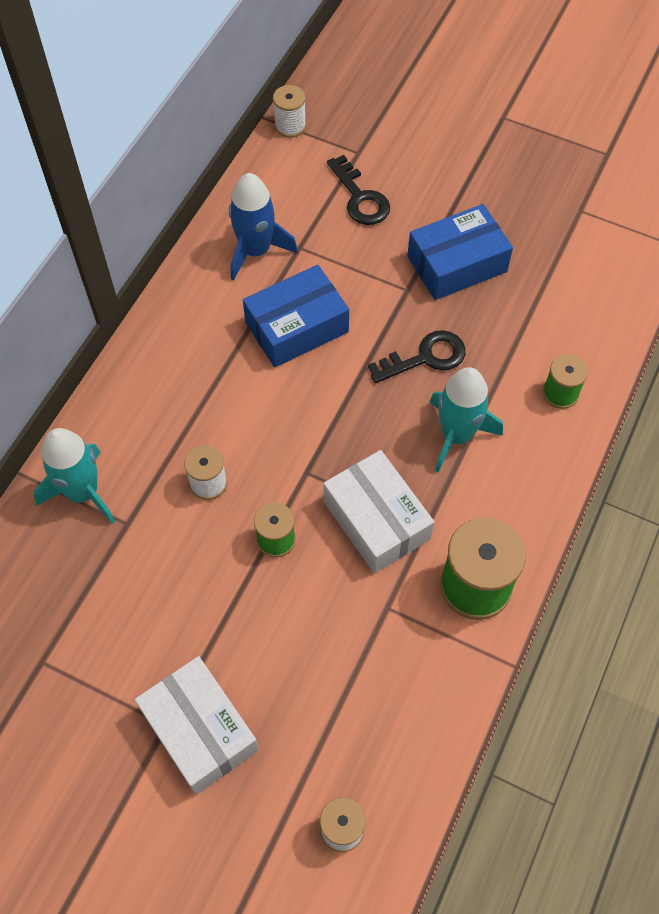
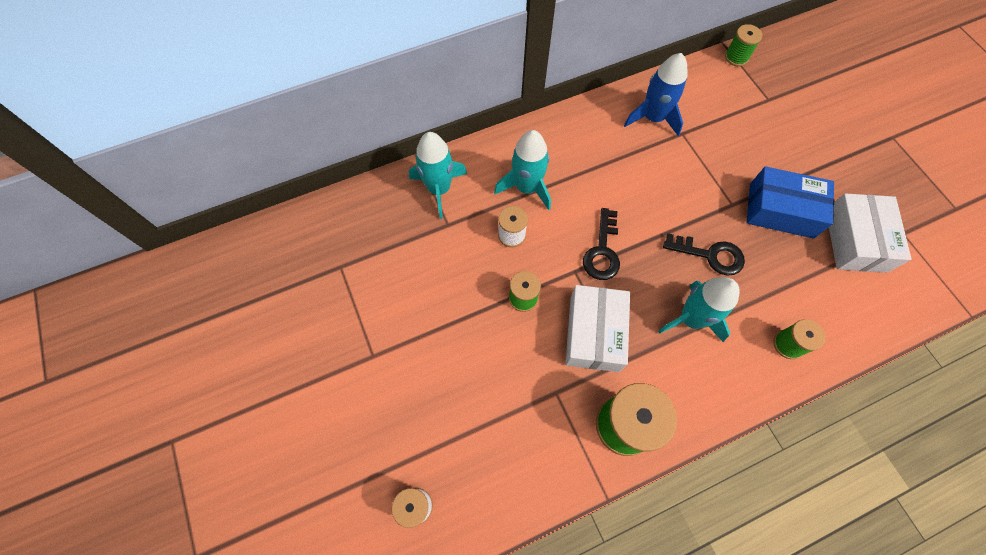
camera: 40 degrees right, 5 degrees up
(181, 420) = (526, 187): none -> turquoise rocket
(199, 730) = (387, 375): white box -> white box (855, 240)
(290, 126) = (736, 57): white spool -> green spool
(296, 327) = (641, 180): blue box -> none
(360, 198) = (747, 128): black key -> black key (602, 251)

